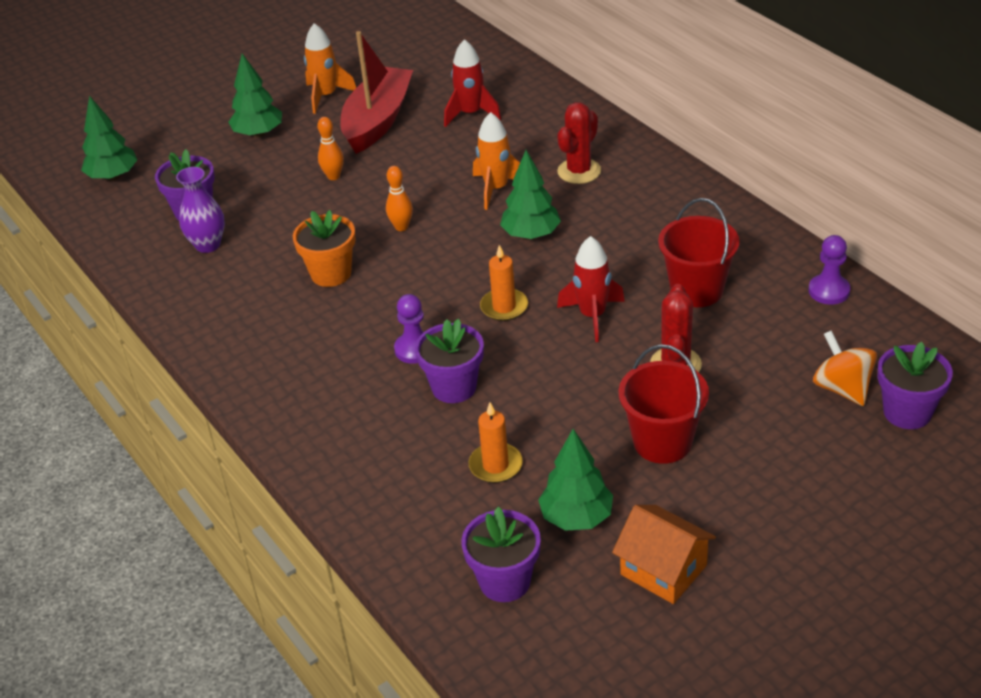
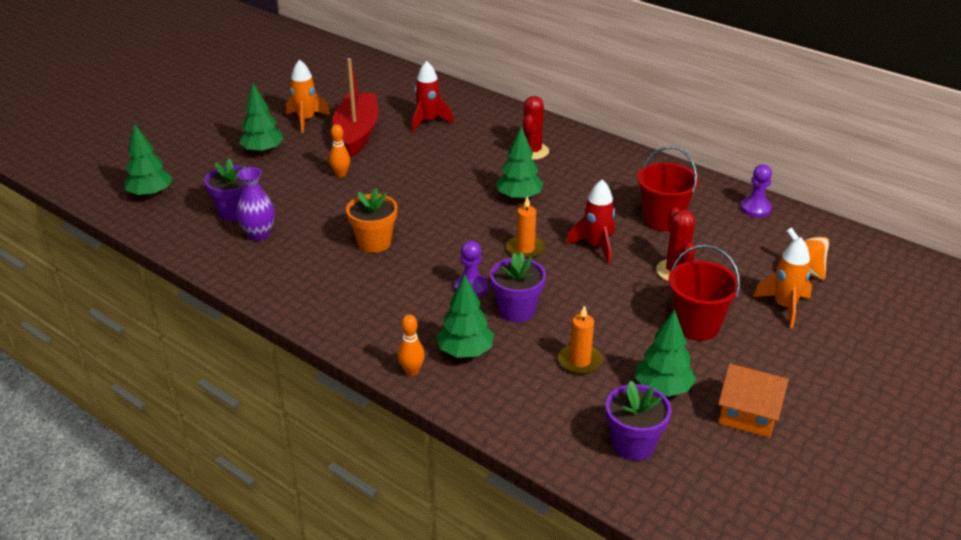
camera: 20 degrees left, 5 degrees down
(369, 431) = (465, 352): none -> green tree
(401, 227) = (414, 203): orange bowling pin -> orange bowling pin (412, 371)
(496, 189) = (475, 169): orange rocket -> orange rocket (784, 307)
(907, 412) = (855, 280): purple flower pot -> none

